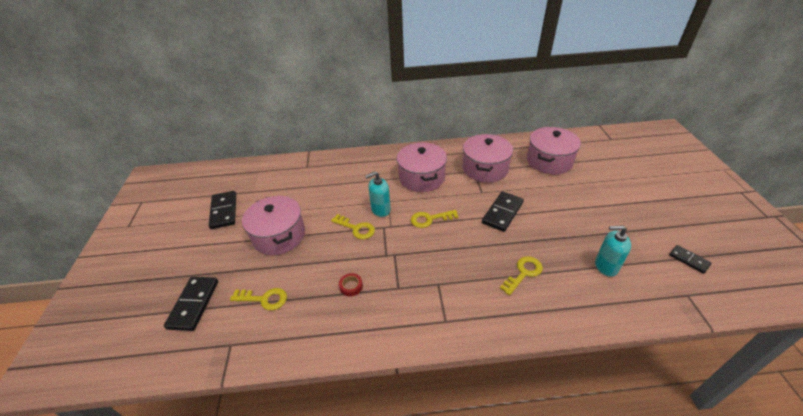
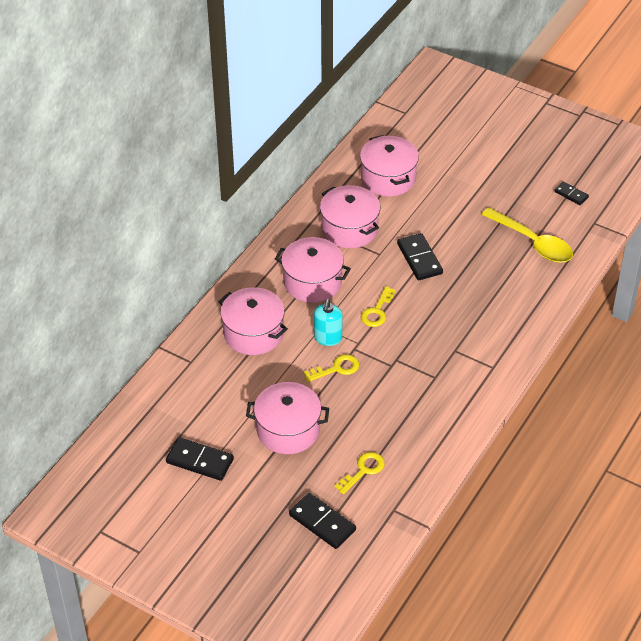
camera: 55 degrees left, 5 degrees up
(351, 286) = (405, 406): red tape -> none
(353, 177) = (253, 333): none -> pink pot
(523, 273) = (494, 293): yellow key -> none
(606, 266) = (533, 242): turquoise soap dispenser -> yellow spoon
(689, 260) = (571, 194): black domino -> black domino turned 45 degrees clockwise

